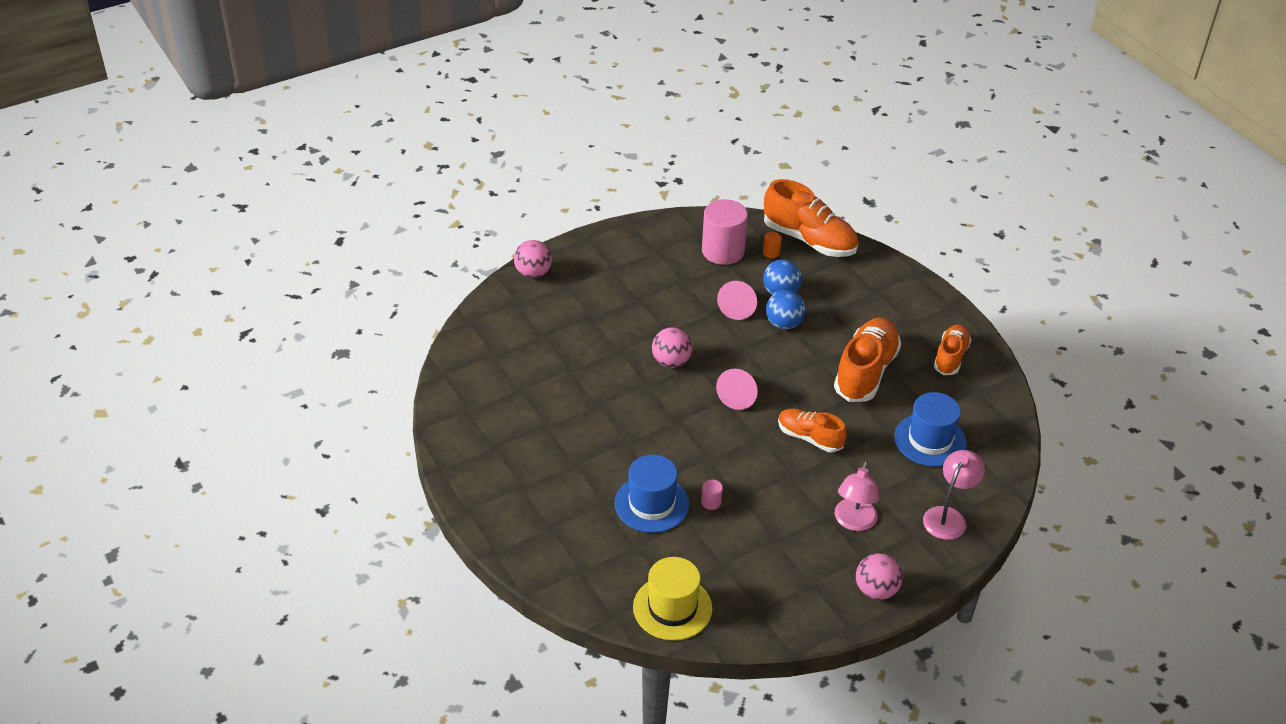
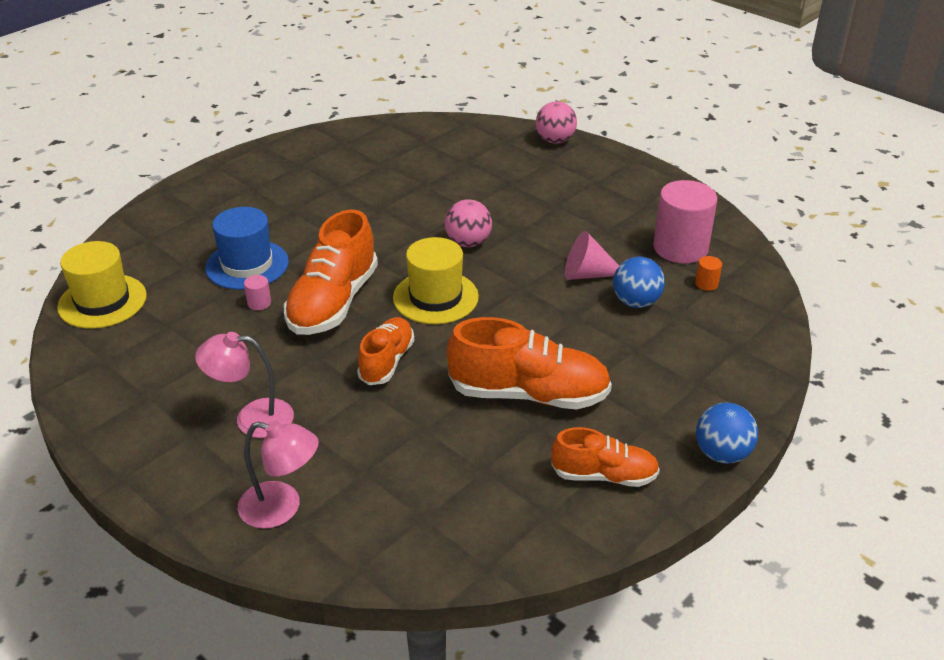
camera: 75 degrees right, 5 degrees down
(739, 396) = (435, 297): pink cone -> yellow hat
(784, 323) = (580, 312): blue ball -> blue ball (722, 454)
(809, 240) = (756, 311): orange shoe -> orange shoe (333, 302)
(876, 590) = (140, 452): pink ball -> none
(930, 440) = (424, 472): blue hat -> none

